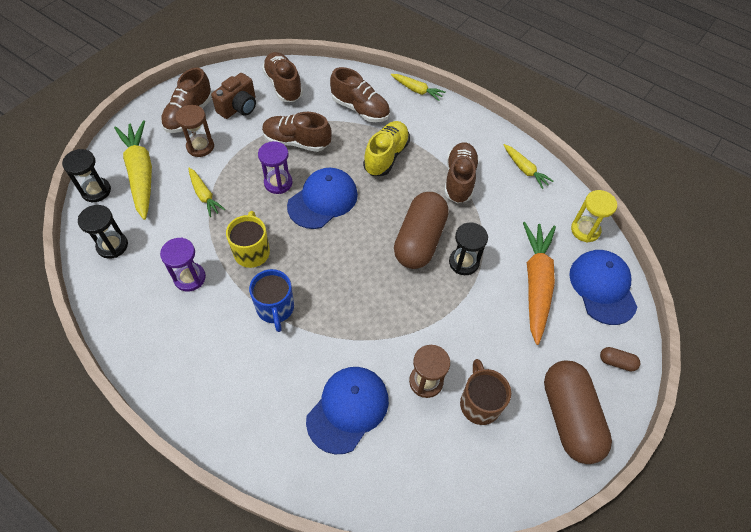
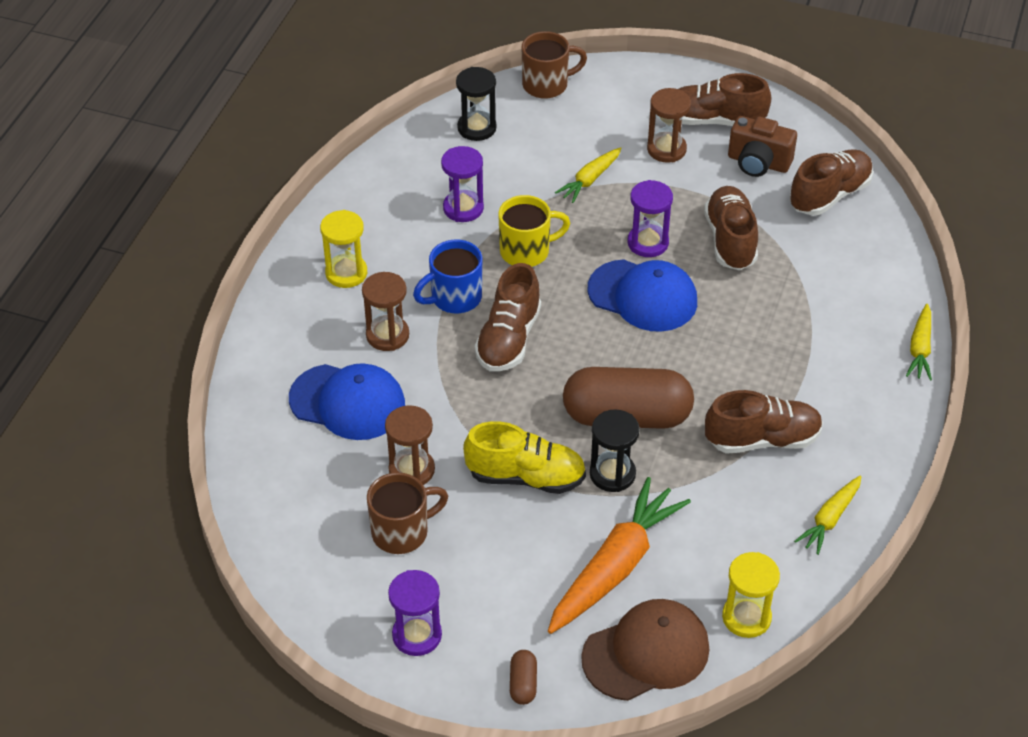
camera: 75 degrees right, 10 degrees down
(96, 191) = (547, 85): black hourglass -> brown mug
(141, 173) = (593, 112): yellow carrot -> none
(216, 376) = (346, 273): none -> yellow hourglass
(292, 363) = (387, 335): none -> brown hourglass
(360, 109) = (836, 291): brown shoe -> brown shoe (508, 339)
(386, 156) = (760, 344): yellow shoe -> yellow shoe (526, 477)
(536, 283) = (615, 566): orange carrot -> orange carrot turned 45 degrees counterclockwise
(569, 417) = (417, 635): brown capsule -> purple hourglass
(602, 287) = (646, 653): blue cap -> brown cap

